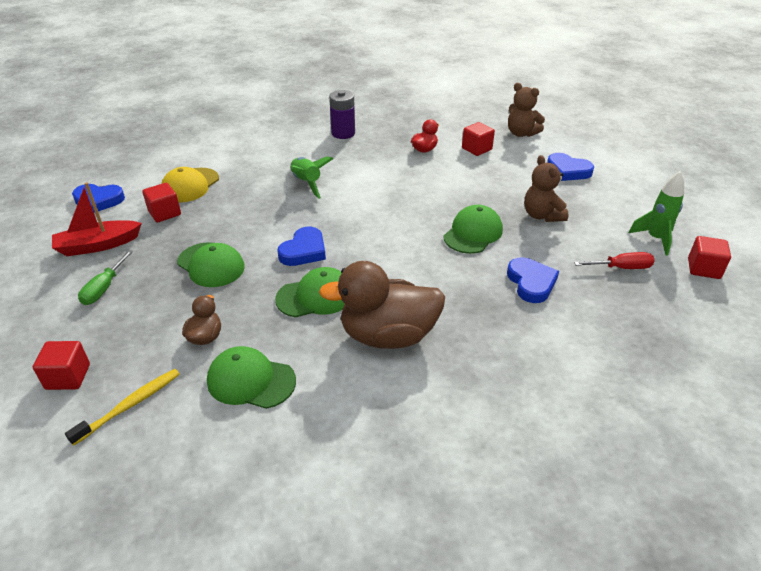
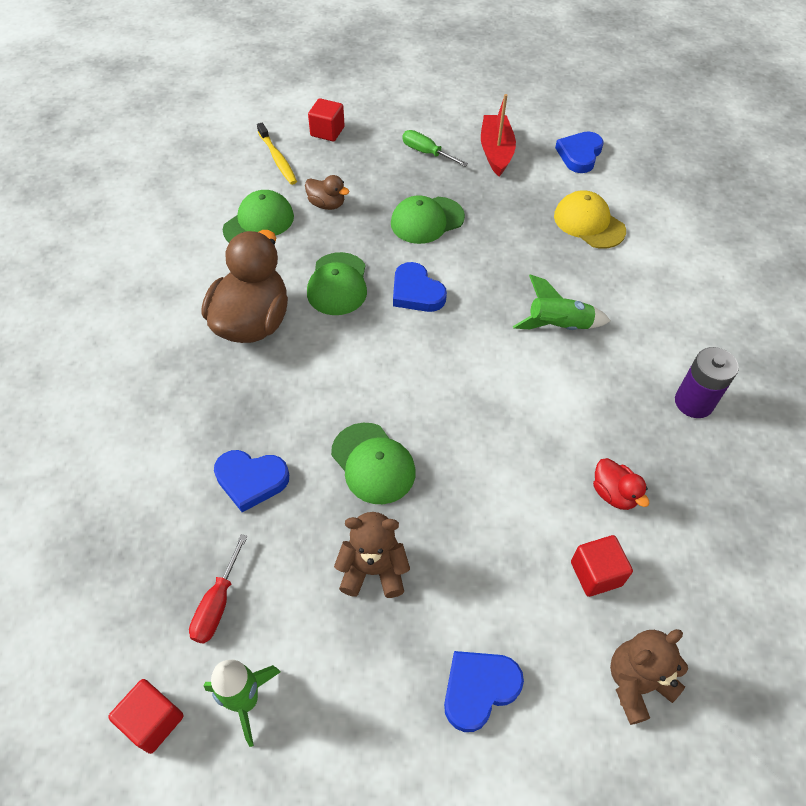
camera: 110 degrees right, 15 degrees up
(165, 213) = (536, 198): red cube -> none

